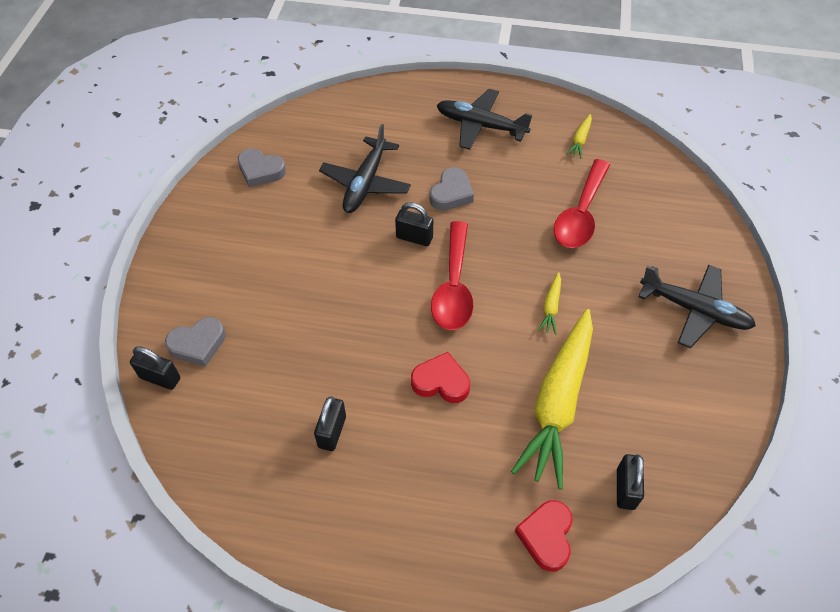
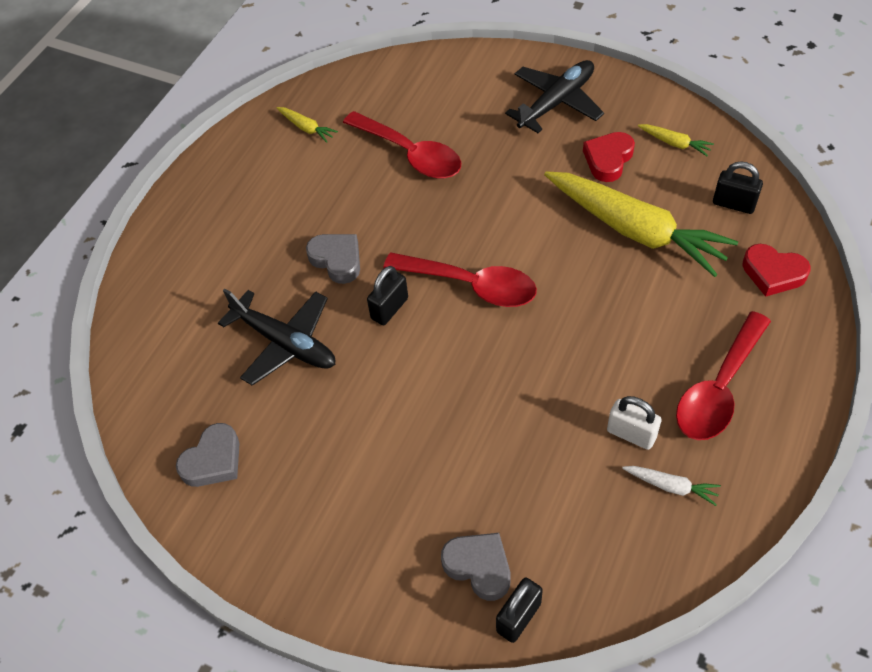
camera: 70 degrees left, 0 degrees up
(198, 344) = (479, 567): grey heart -> grey heart turned 45 degrees counterclockwise
(286, 470) = (671, 486): none -> white carrot
(332, 432) = (631, 434): black padlock -> white padlock
(394, 499) = (719, 389): none -> red spoon
(441, 382) = (590, 321): red heart -> red heart (608, 159)
(481, 125) = (243, 209): black plane -> none
(551, 307) = (522, 208): yellow carrot -> yellow carrot (674, 143)

